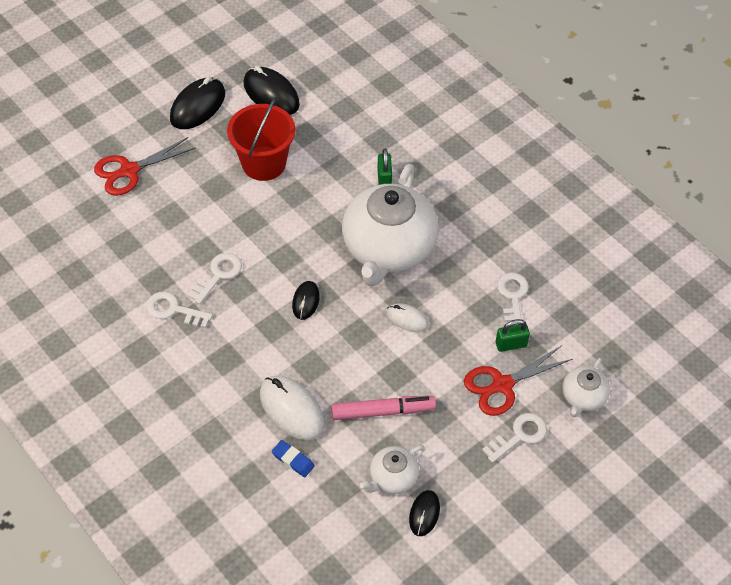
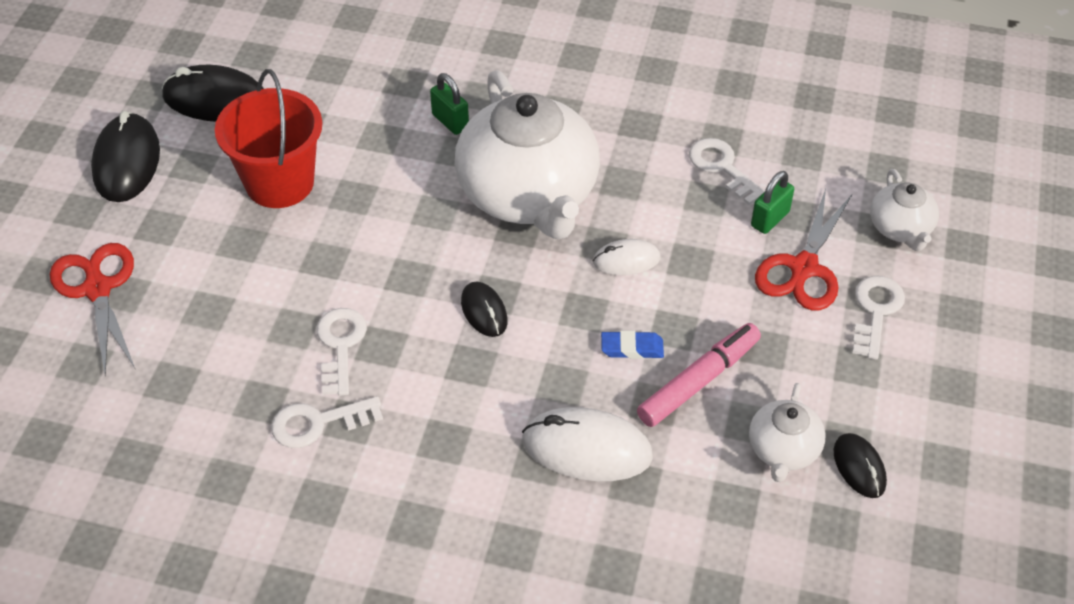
camera: 35 degrees left, 5 degrees down
(129, 171) = (97, 288): red scissors -> red scissors turned 135 degrees clockwise
(293, 460) = (646, 508): blue eraser -> blue eraser (632, 348)

